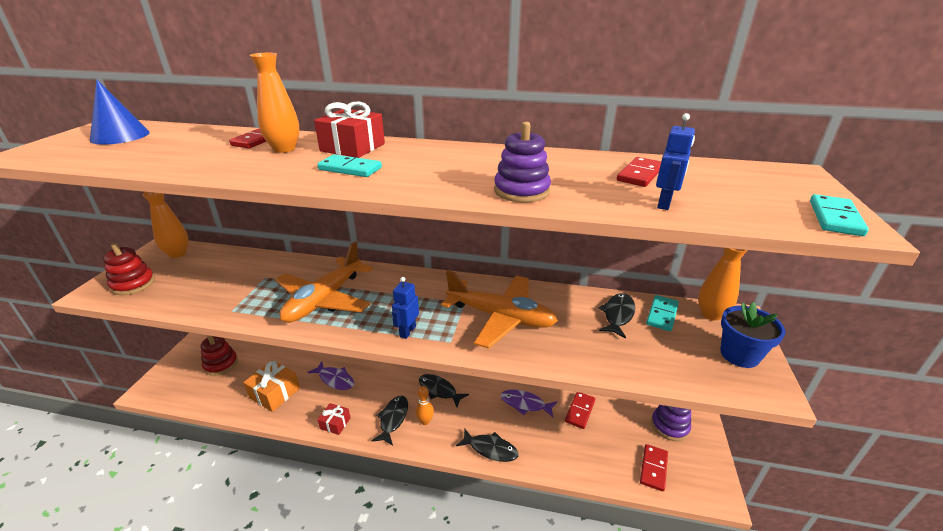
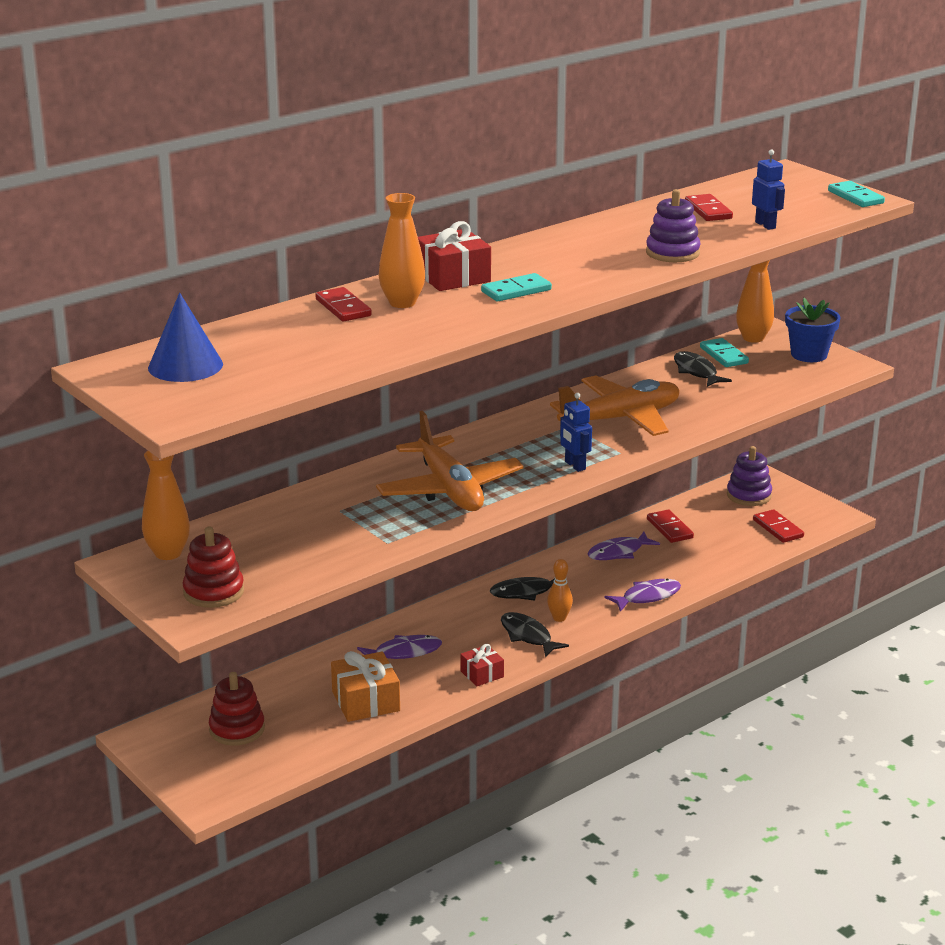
camera: 50 degrees left, 5 degrees down
(490, 449) = (647, 597): black fish -> purple fish

